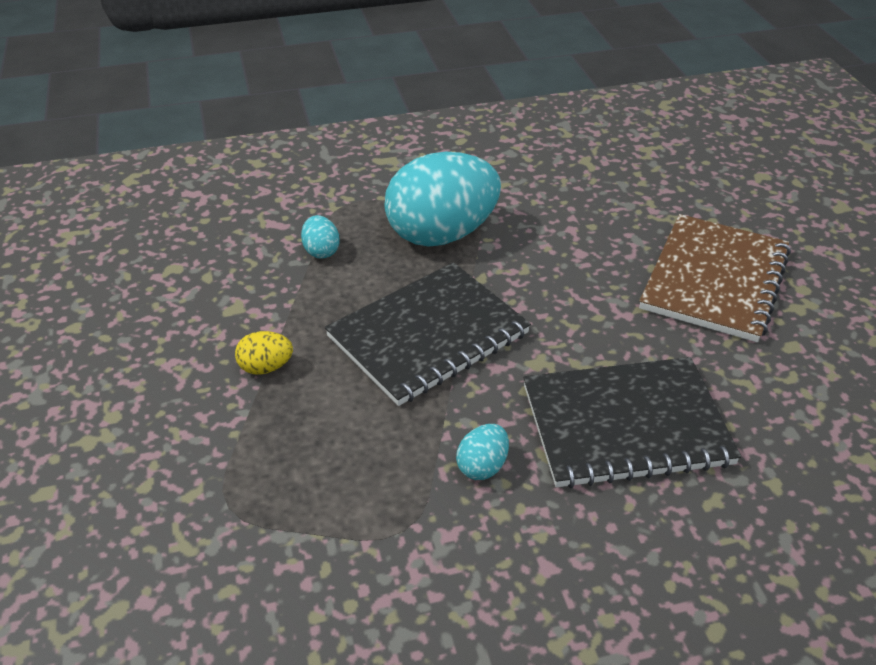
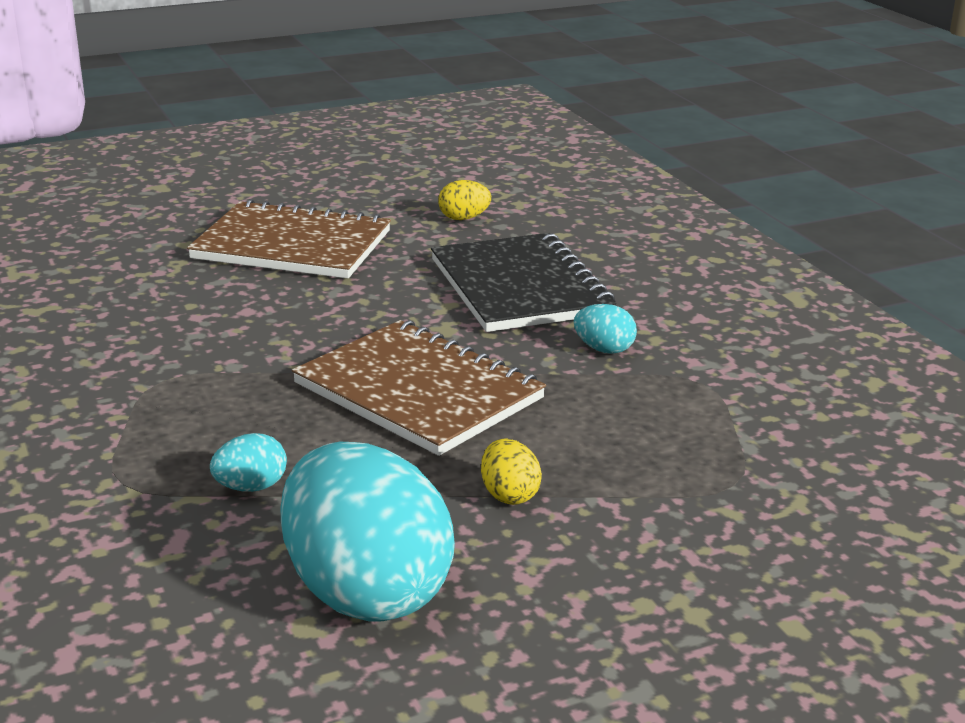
camera: 100 degrees left, 15 degrees down
(428, 335) = (418, 391): black notebook -> brown notebook
(442, 234) = (208, 397): turquoise egg -> turquoise egg (366, 592)
(805, 403) = (464, 218): none -> yellow egg

